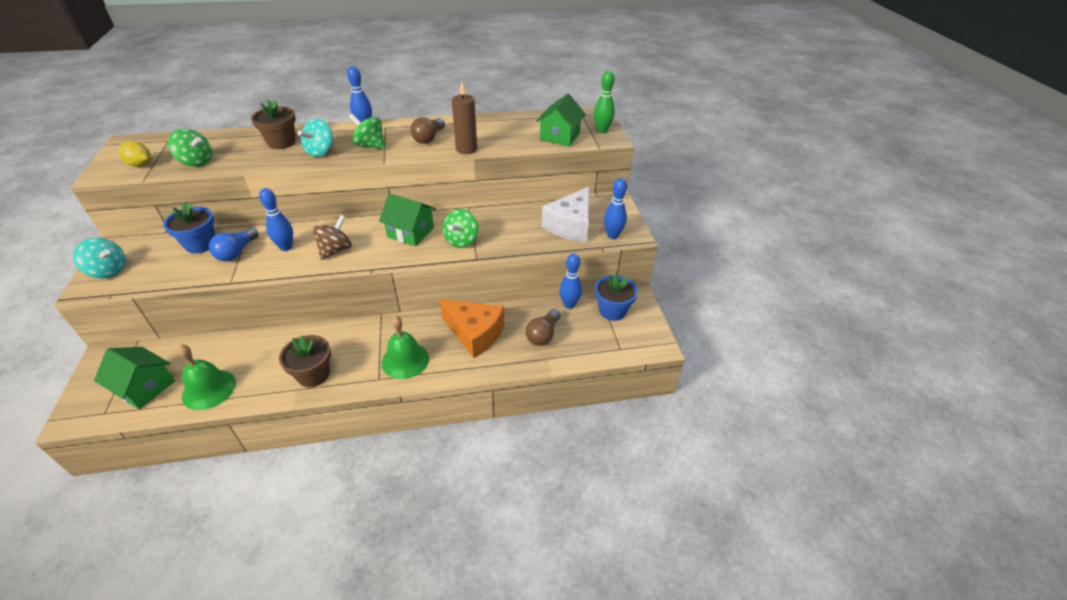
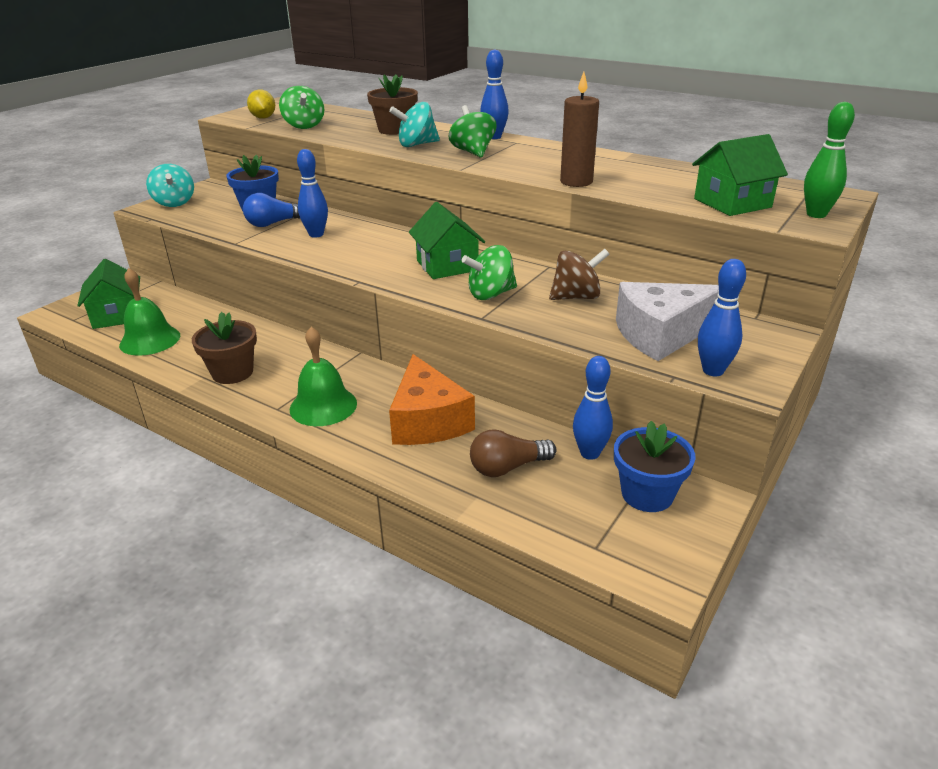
camera: 45 degrees right, 10 degrees down
(335, 250) = (353, 253): brown spinning top -> brown spinning top (576, 297)
(429, 138) = (548, 162): brown light bulb -> none

